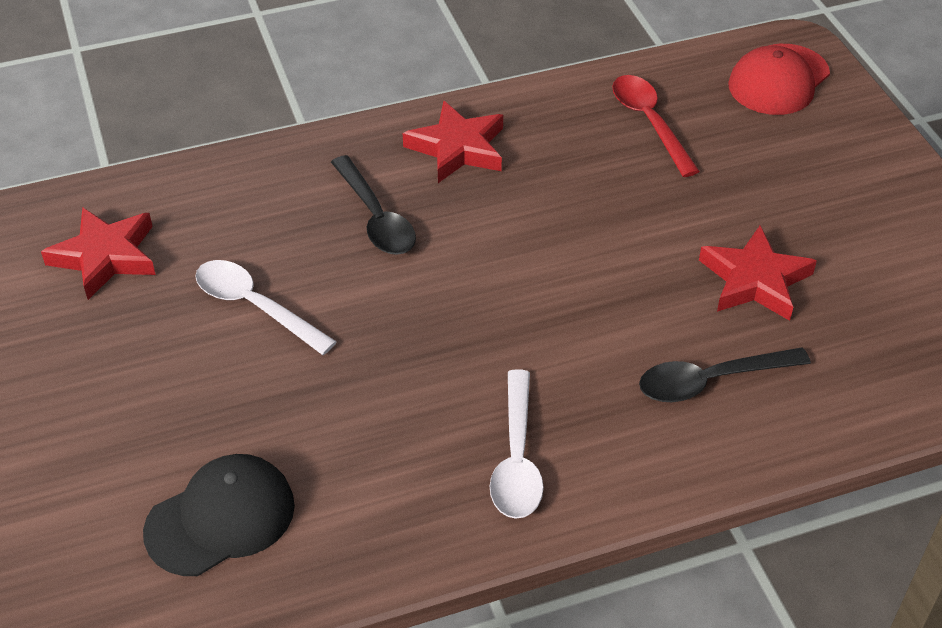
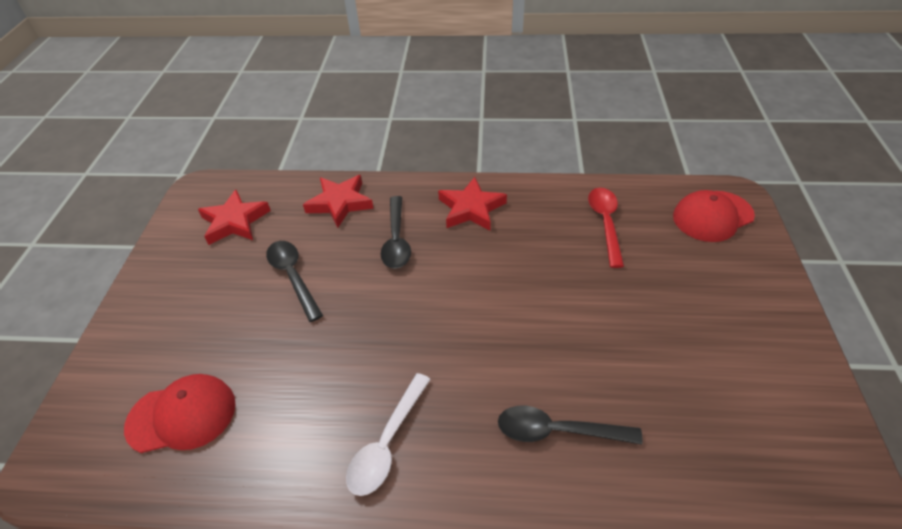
camera: 25 degrees right, 0 degrees up
(221, 518) = (182, 415): black cap -> red cap
(255, 306) = (293, 277): white spoon -> black spoon
(754, 280) = (628, 360): red star -> red star (340, 203)

